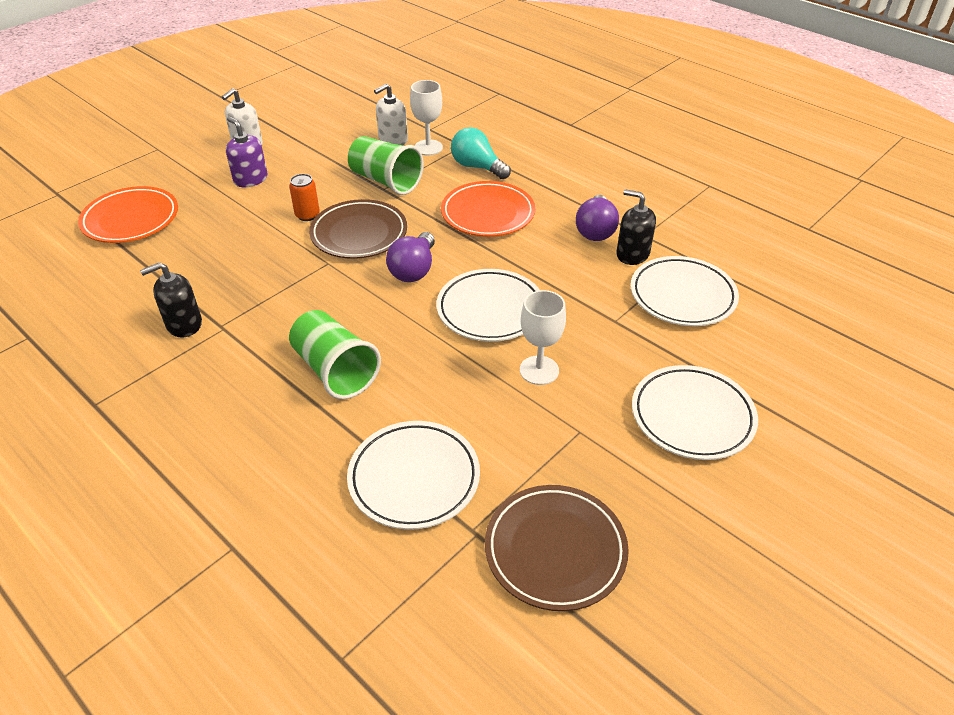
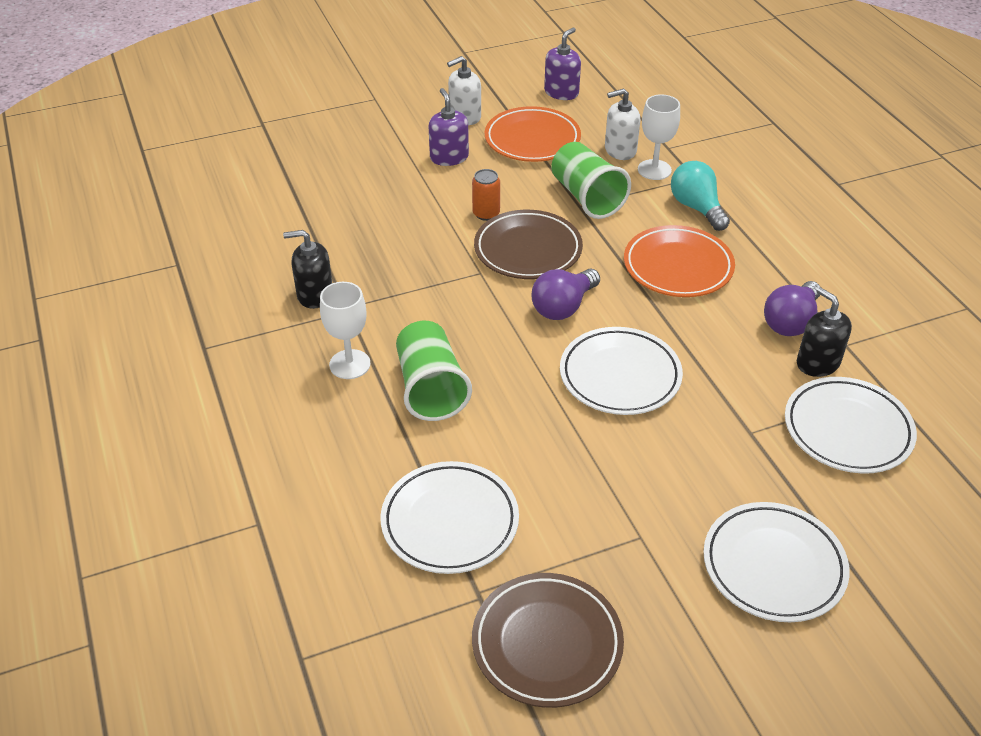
camera: 25 degrees right, 0 degrees up
(131, 219) = (316, 170): orange plate -> orange plate (532, 139)
(321, 108) = (561, 92): none -> purple soap dispenser
(539, 370) = (635, 458): white goblet -> white goblet (350, 364)

